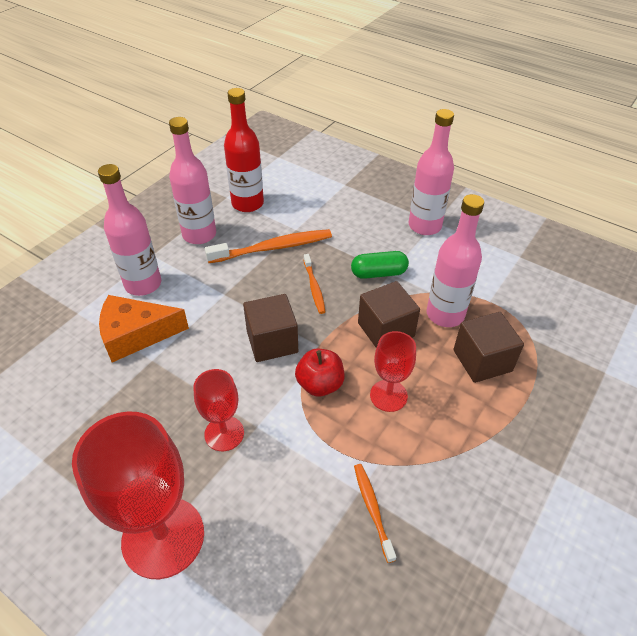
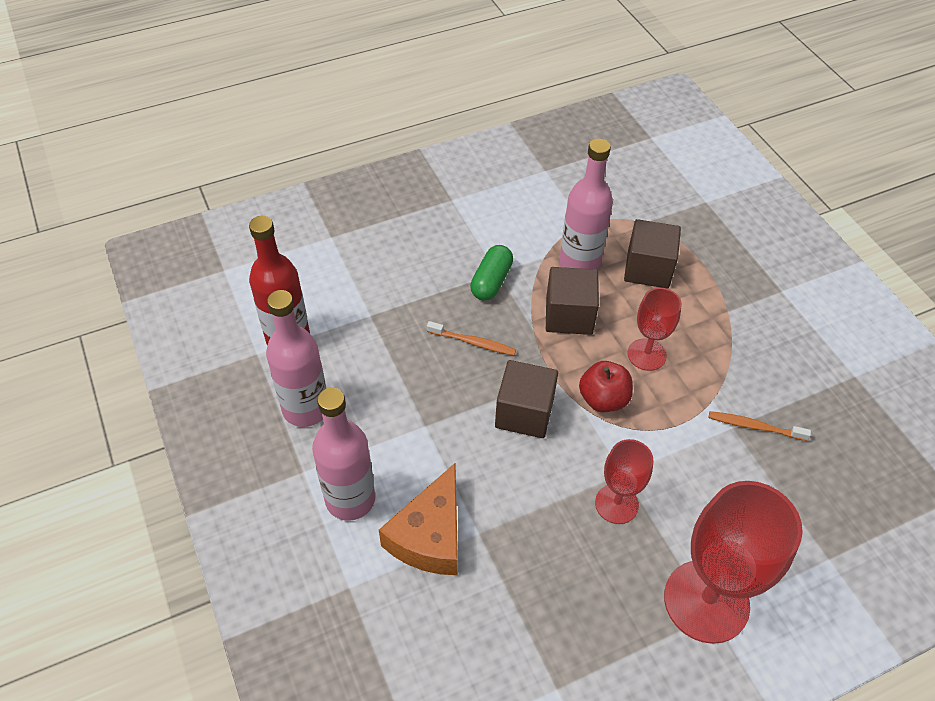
camera: 60 degrees left, 5 degrees up
(273, 248) = (385, 349): orange toothbrush -> none
(424, 226) = (452, 210): pink bottle -> none

